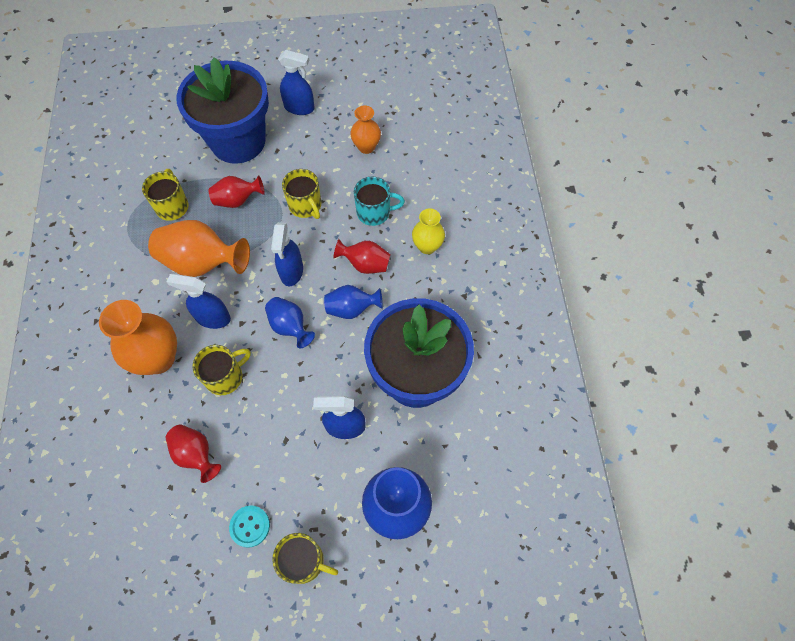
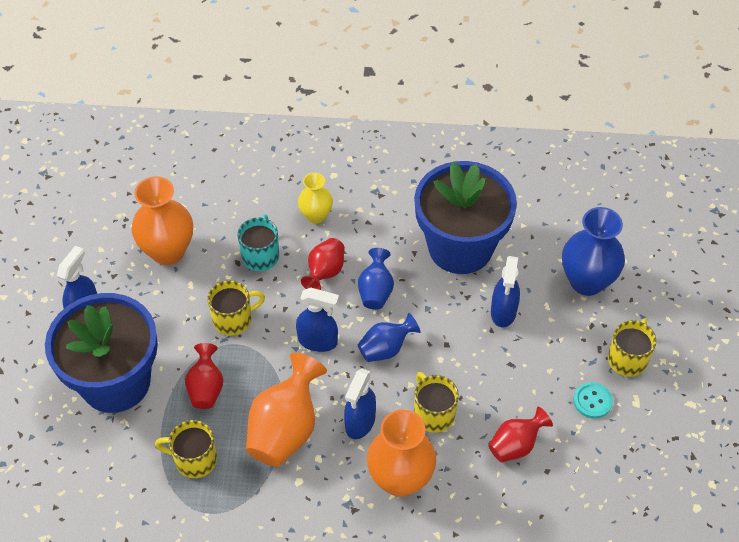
camera: 80 degrees left, 10 degrees down
(366, 147) = (168, 251): orange vase -> orange vase, size x1.70

